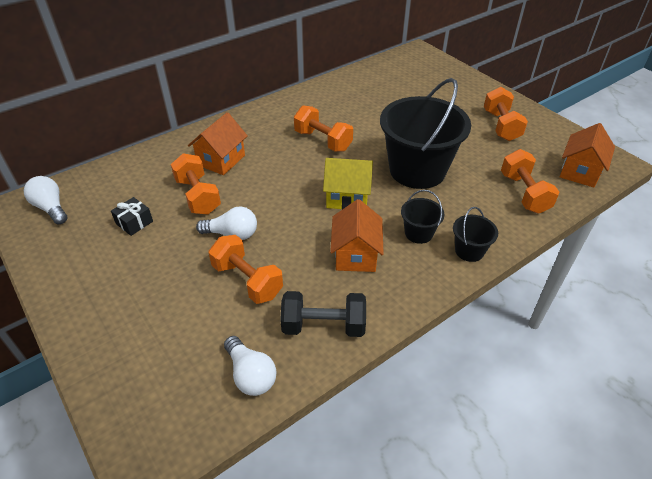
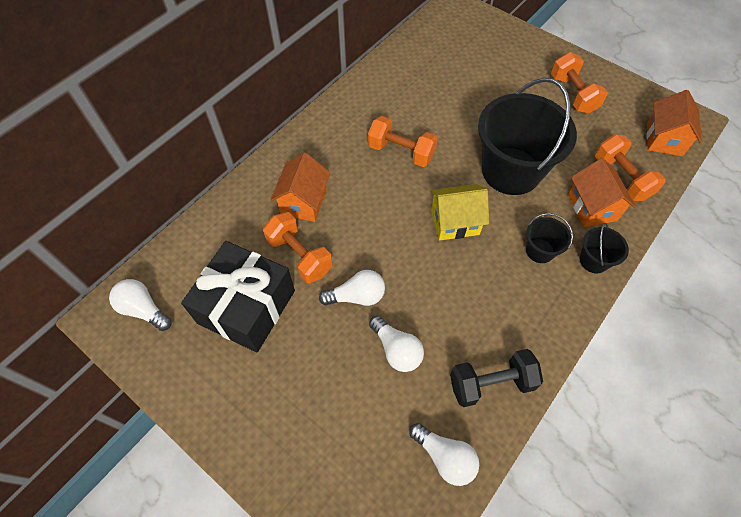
camera: 15 degrees left, 15 degrees up
(134, 222) = (246, 307): black gift -> black gift, size x2.49
(247, 280) = (396, 350): orange dumbbell -> white light bulb
(355, 255) = (489, 291): orange house -> orange house (592, 207)

